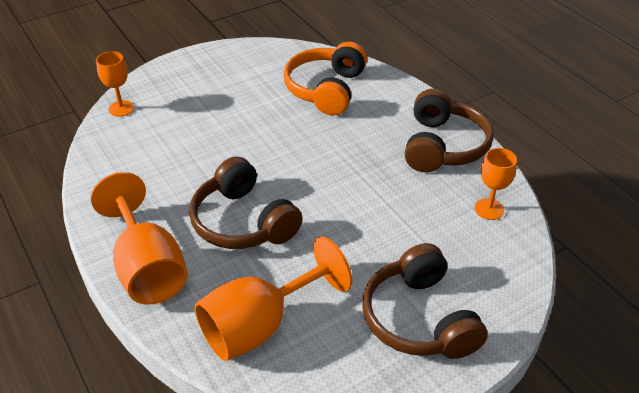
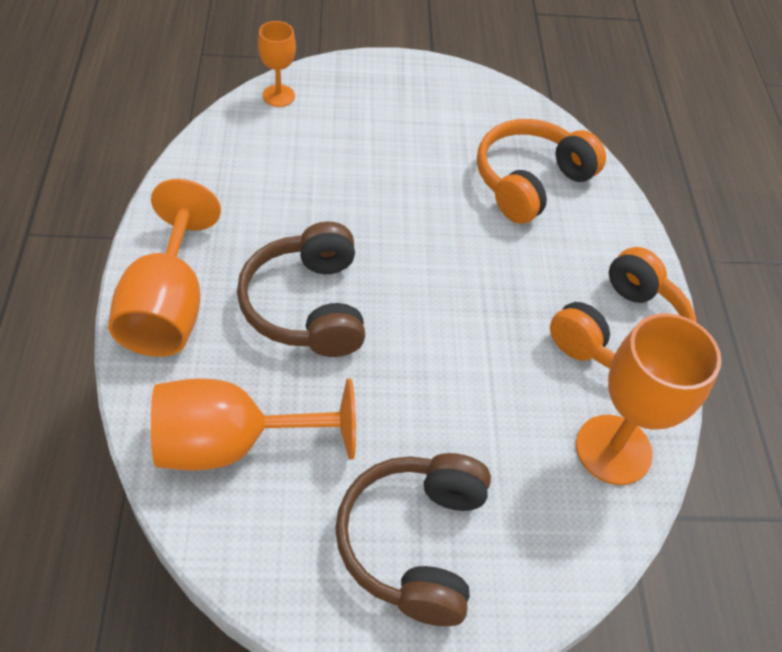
camera: 25 degrees right, 10 degrees up
(443, 146) = (620, 332): brown headphones -> orange headphones
(489, 209) = (613, 449): orange goblet -> orange goblet, size x1.82

